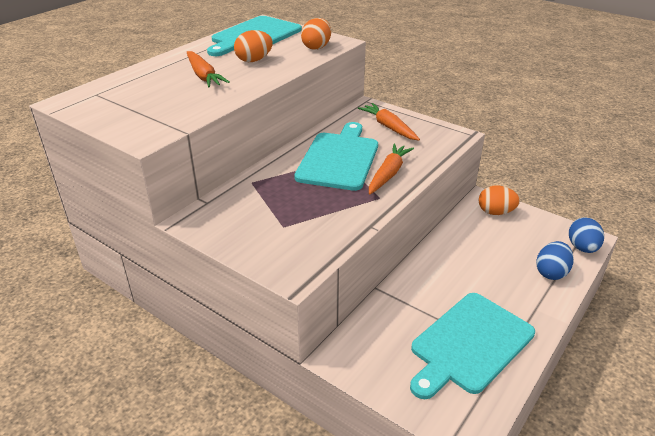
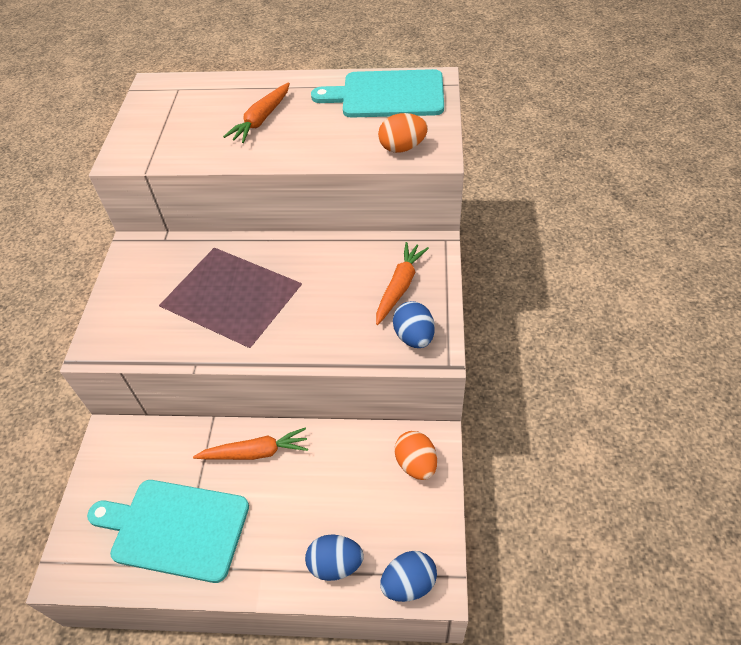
camera: 60 degrees right, 15 degrees up
(254, 60) = (325, 127): orange egg -> none
(339, 159) = (300, 282): turquoise cutting board -> none
(388, 174) = (299, 333): orange carrot -> orange carrot (255, 452)
(437, 137) = (414, 337): none -> blue egg

